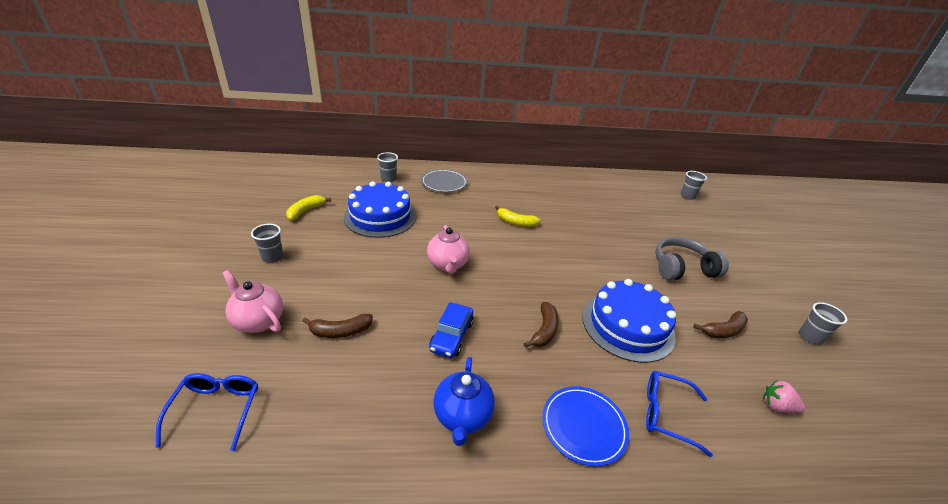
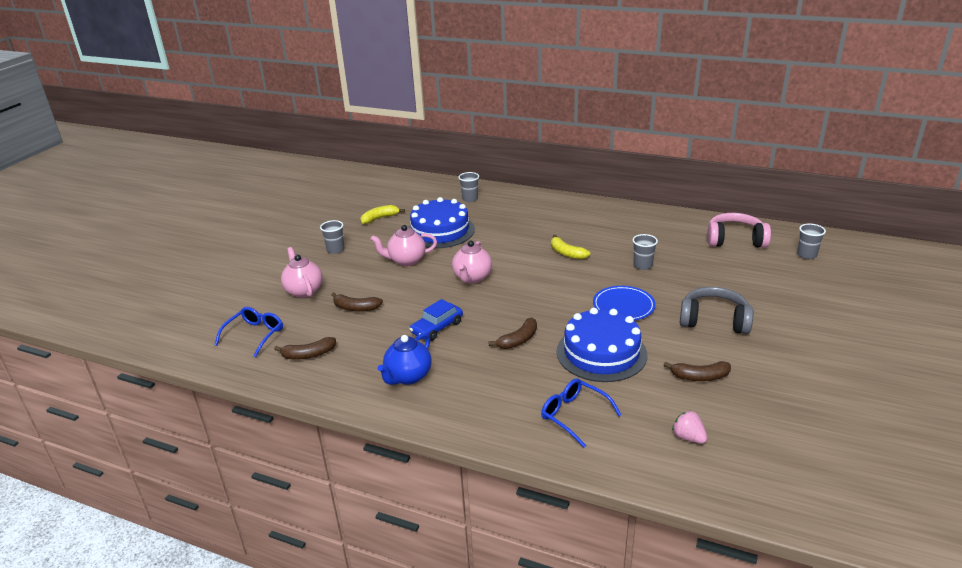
camera: 30 degrees right, 5 degrees down
(314, 421) = (308, 355): none -> brown banana
(365, 257) = (406, 260): none -> pink teapot
(444, 183) = (522, 208): grey plate -> none
(584, 426) = (495, 404): blue plate -> blue plate (623, 306)
(631, 190) = (735, 240): none -> pink headphones
(810, 337) = (798, 402): grey cup -> grey cup (642, 265)

